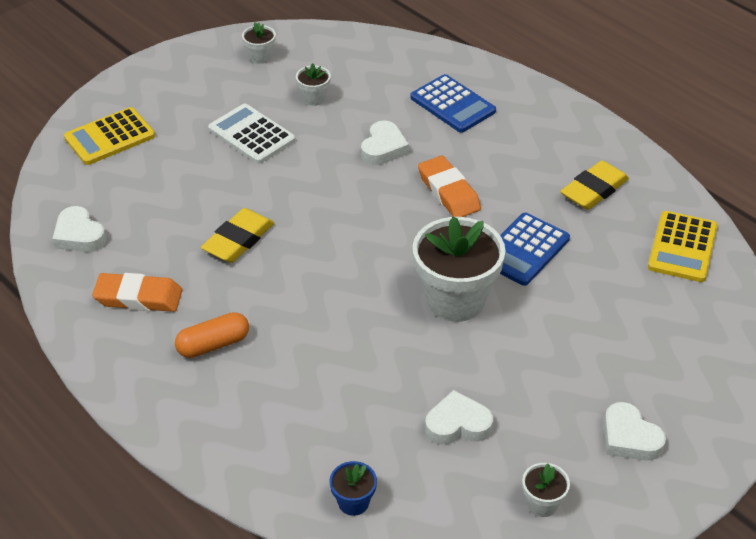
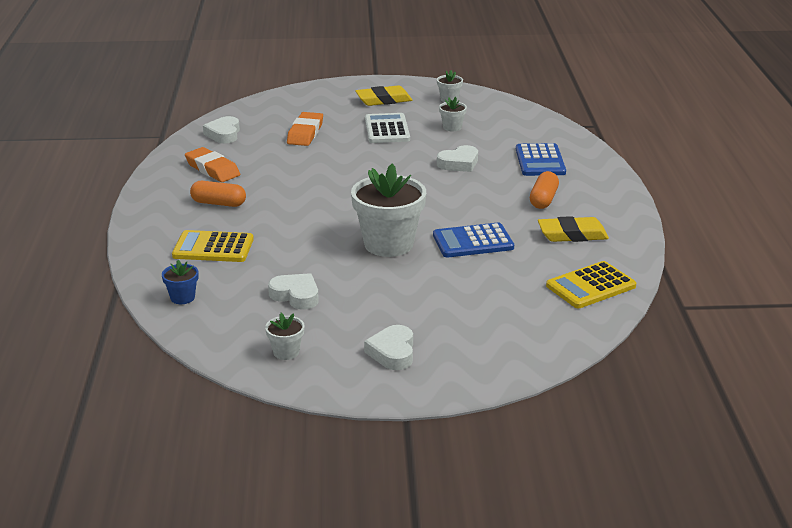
camera: 40 degrees right, 15 degrees down
(110, 137) = (305, 102): yellow calculator -> yellow calculator (213, 248)
(238, 240) = (304, 168): yellow eraser -> yellow eraser (383, 100)
(448, 192) = (468, 197): orange eraser -> orange eraser (305, 133)
(517, 157) = (543, 199): none -> orange capsule

